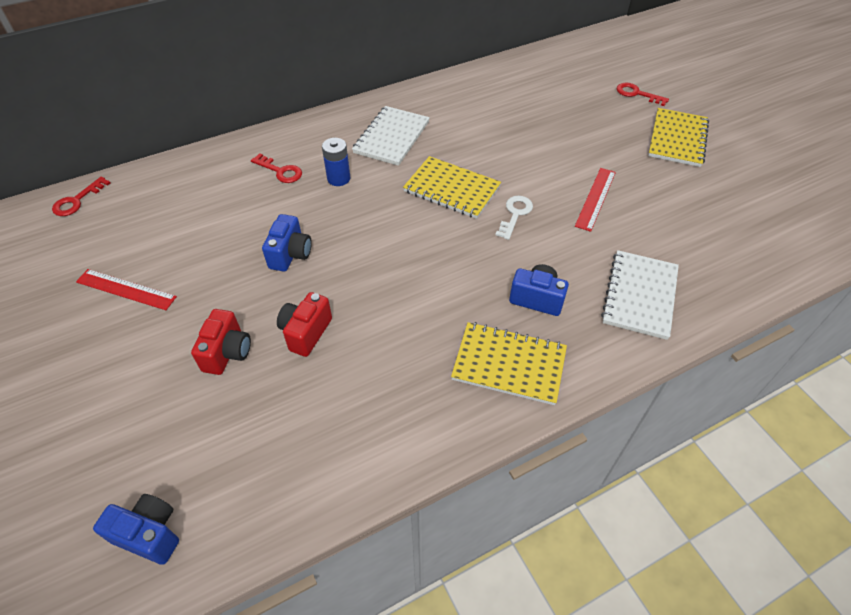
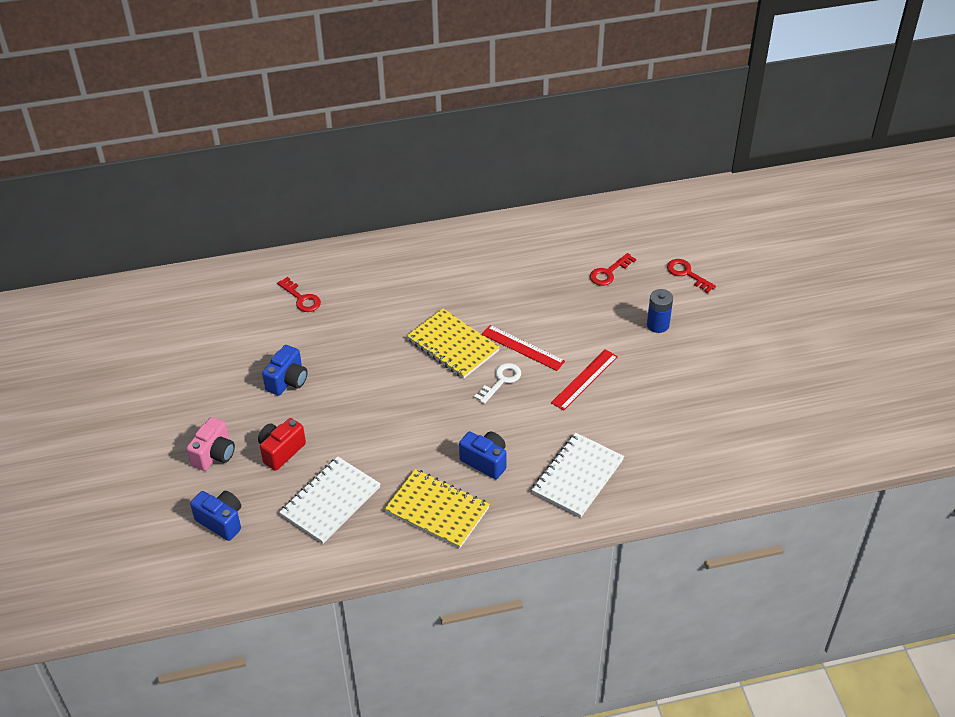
camera: 15 degrees right, 5 degrees down
(77, 200) = (118, 296): red key -> red key (609, 272)
(126, 289) = (145, 386): red ruler -> red ruler (523, 347)
(149, 534) = (130, 572): blue camera -> blue camera (221, 521)
(227, 352) = (214, 455): red camera -> pink camera
(338, 178) = (352, 315): blue battery -> blue battery (658, 325)
(391, 137) = (416, 281): white notebook -> white notebook (330, 501)
(677, 139) = (700, 332): yellow notebook -> none

